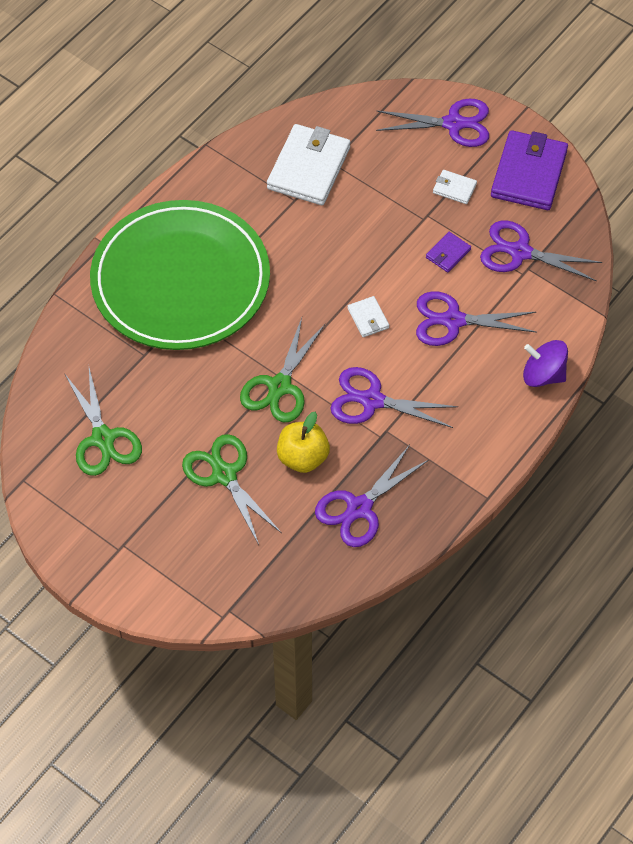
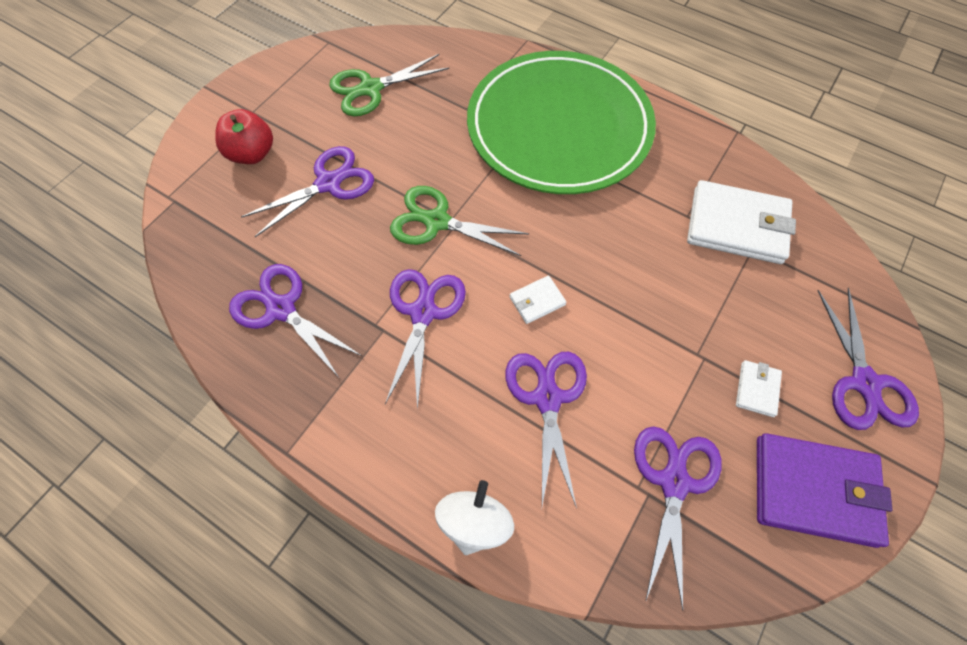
camera: 85 degrees right, 5 degrees up
(177, 544) = (252, 154): none -> red apple
(224, 475) = (328, 183): green scissors -> purple scissors
(303, 457) = (348, 250): yellow apple -> none
(448, 253) = (650, 386): purple wallet -> none
(543, 375) = (475, 522): purple spinning top -> white spinning top

